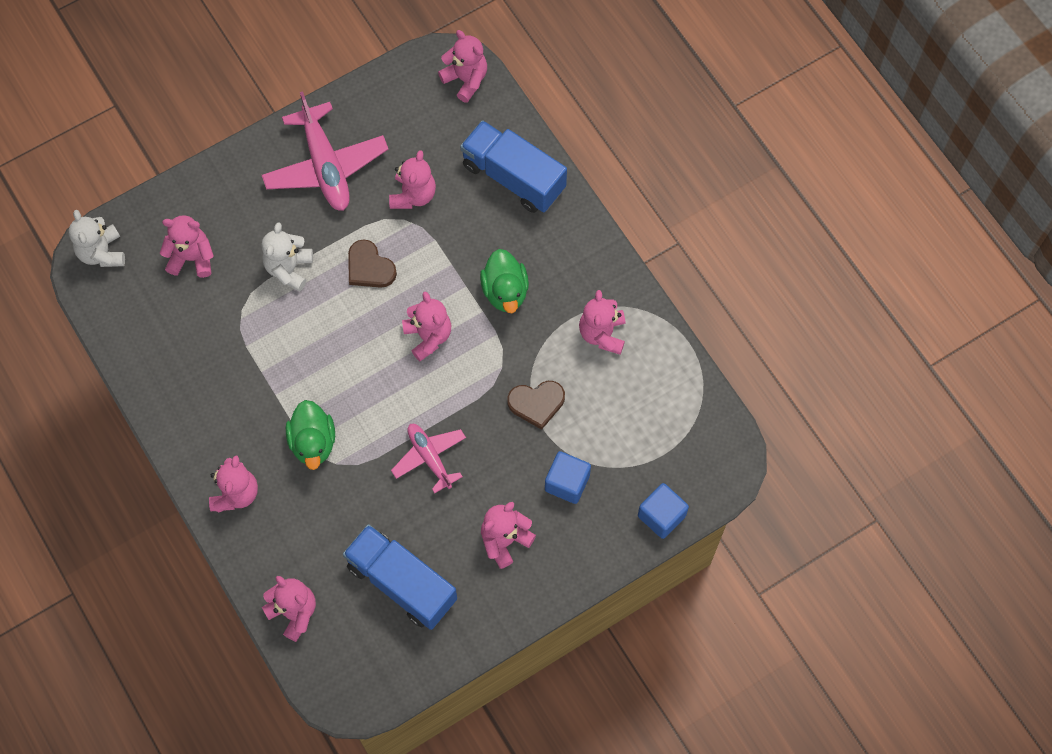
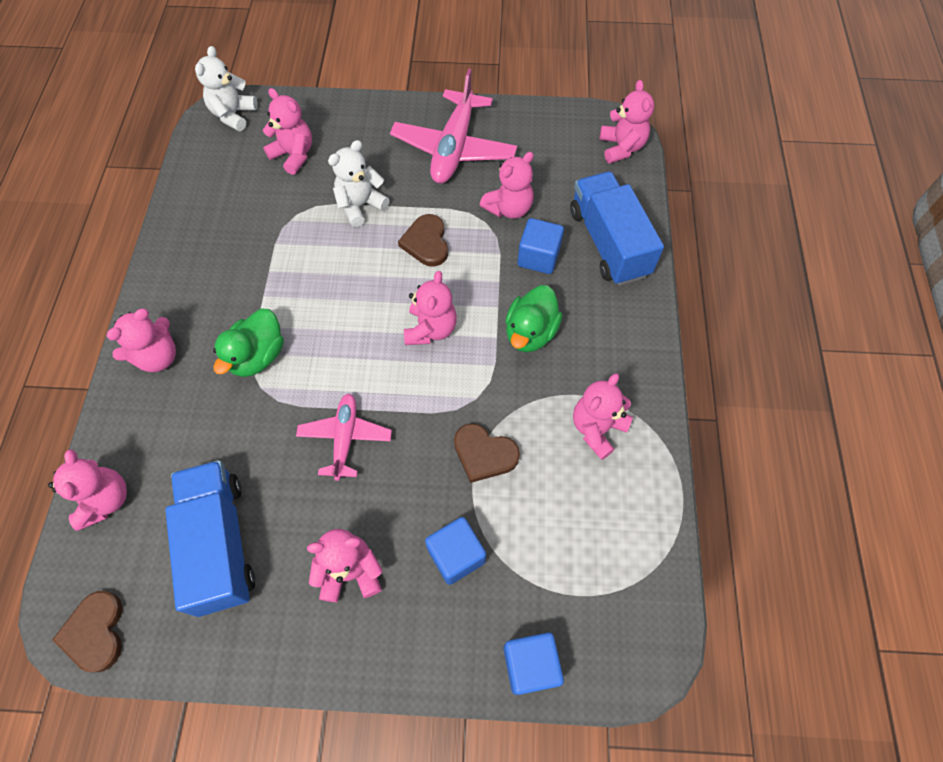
camera: 35 degrees right, 5 degrees down
(366, 690) = (95, 632): none -> brown heart
(467, 224) = (538, 257): none -> blue cube

